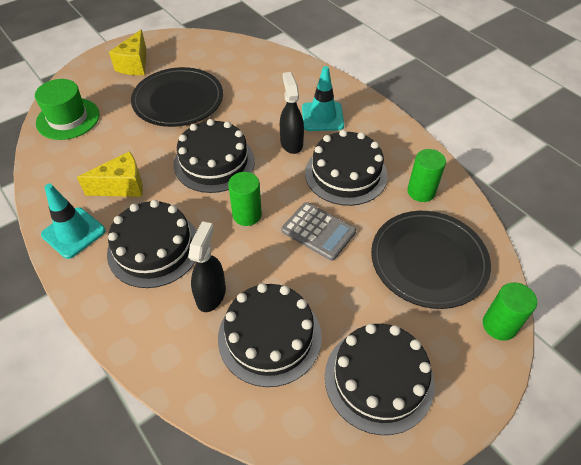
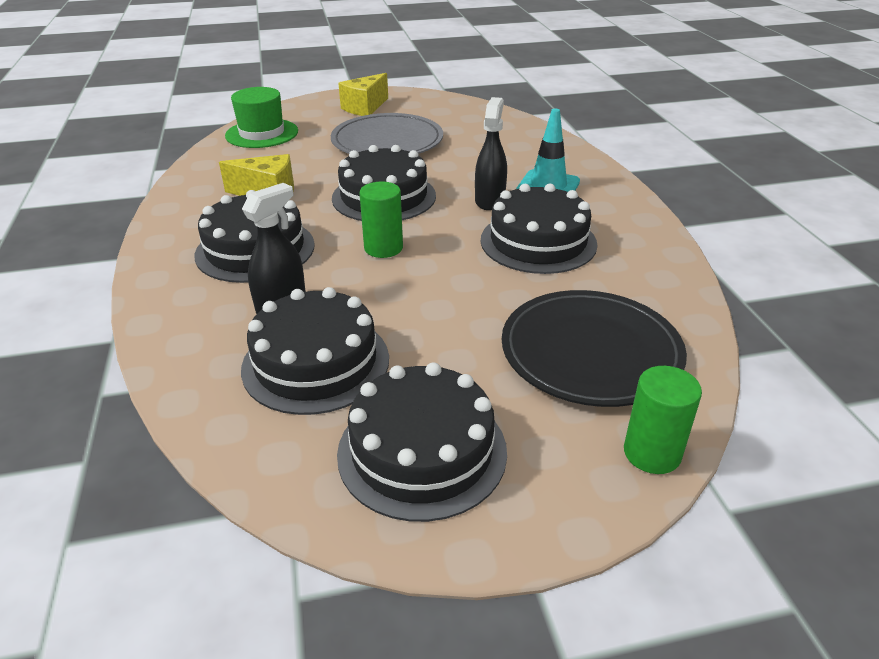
camera: 25 degrees right, 15 degrees down
(73, 233) = (186, 217): turquoise traffic cone -> none
(178, 100) = (387, 141): black plate -> grey plate
(318, 231) = (459, 284): grey calculator -> none
(421, 192) = (631, 282): green cylinder -> none

